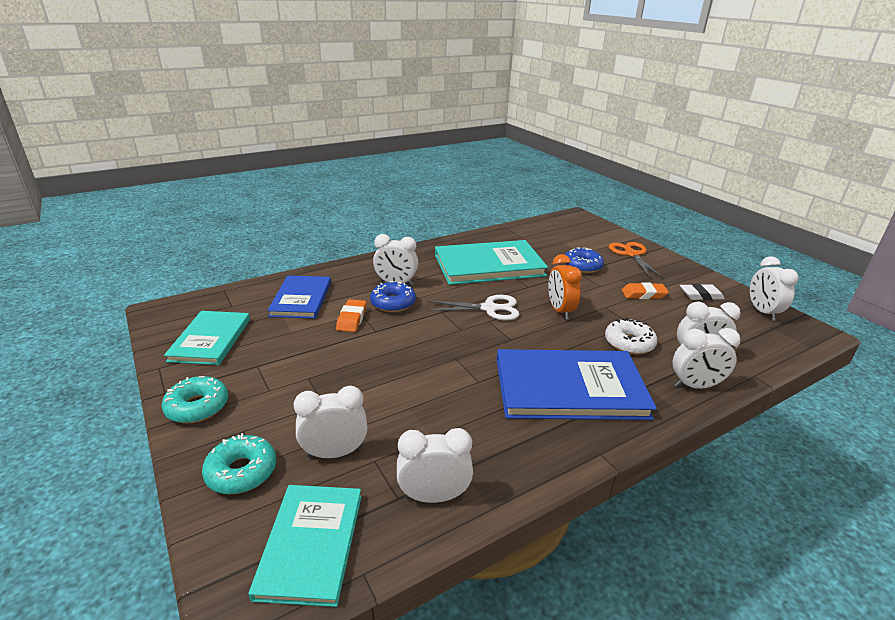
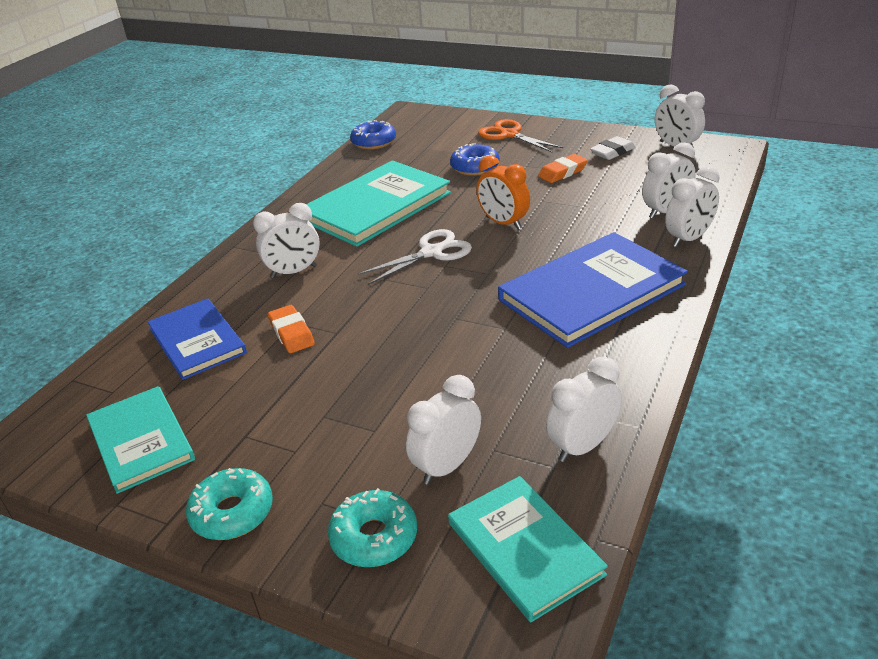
camera: 30 degrees left, 5 degrees up
(393, 303) = (318, 294): blue donut -> blue donut (374, 142)
(629, 343) = (598, 226): white donut -> none

